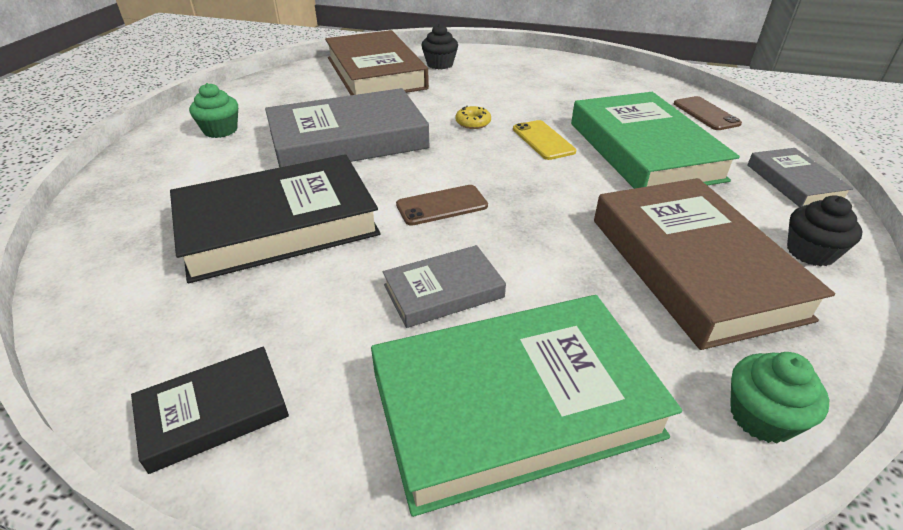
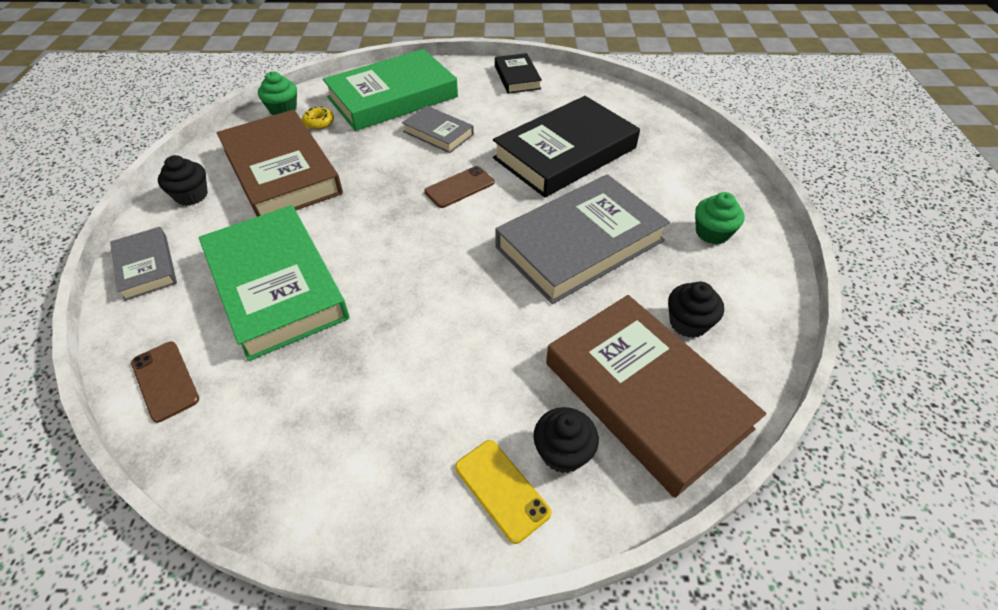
camera: 165 degrees right, 10 degrees up
(214, 412) = (517, 77): black book -> black book turned 60 degrees counterclockwise
(313, 91) = (688, 323): none -> black cupcake
(443, 291) = (438, 133): grey book -> grey book turned 75 degrees clockwise
(473, 123) = (463, 298): yellow donut -> yellow donut (319, 122)
(543, 140) = (382, 282): yellow phone -> yellow phone (501, 489)

